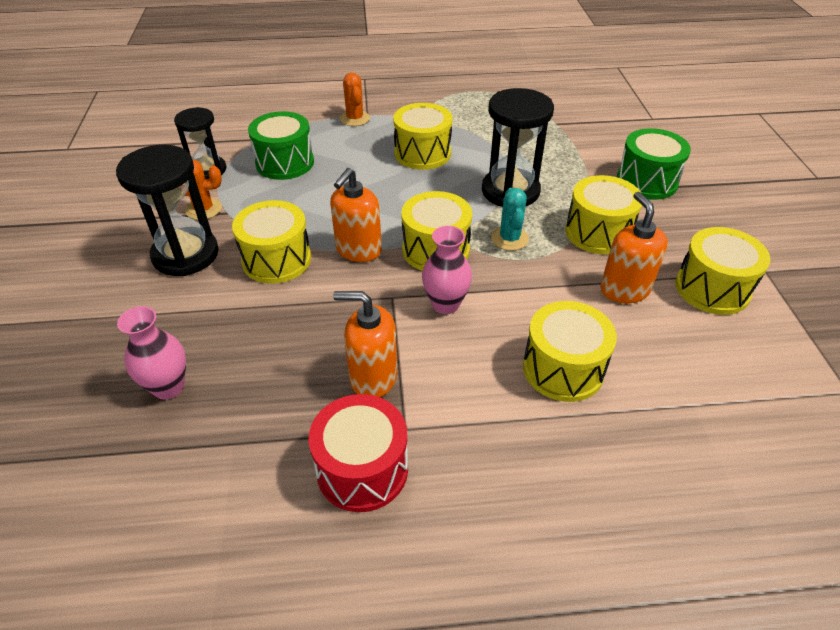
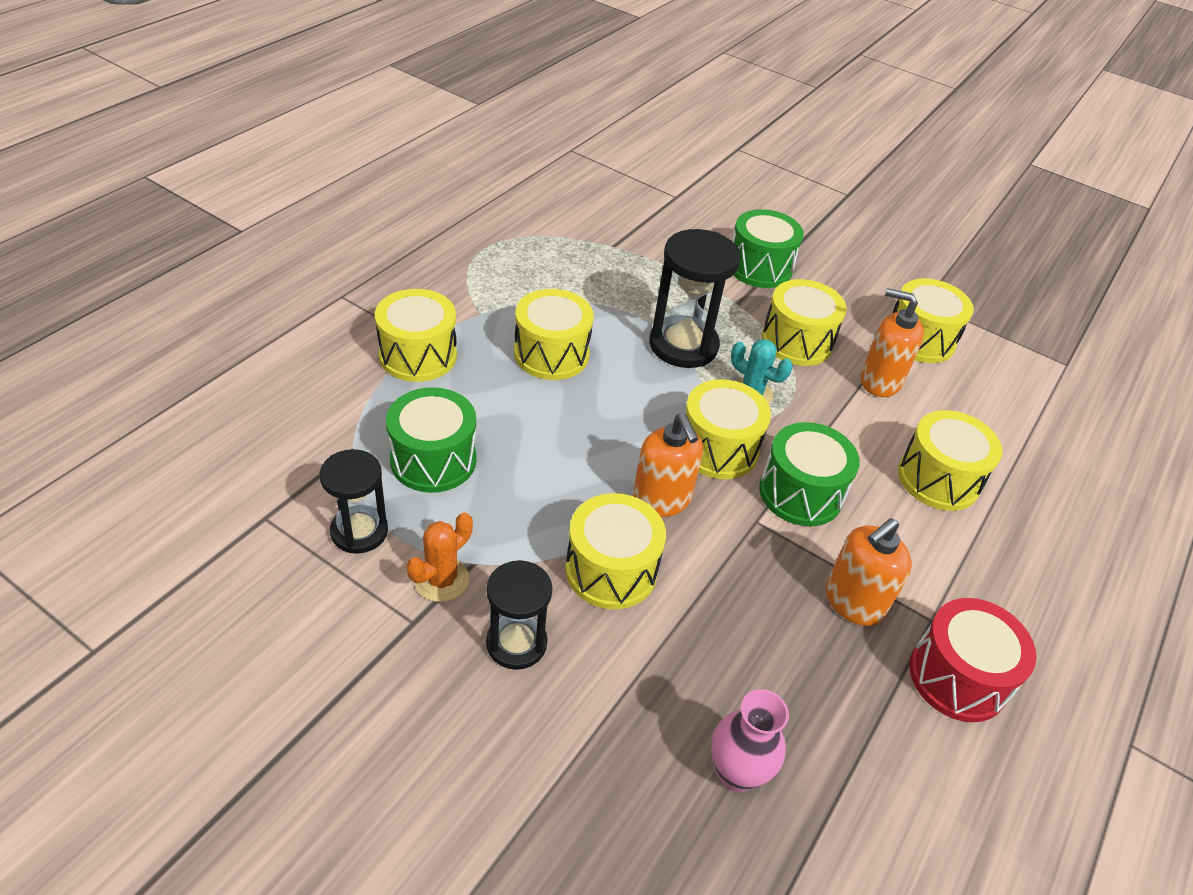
camera: 55 degrees left, 0 degrees up
(185, 254) = (516, 643): black hourglass -> black hourglass, size x0.64
(355, 118) = (418, 355): orange cactus -> yellow drum
(445, 304) = (800, 493): pink vase -> green drum

